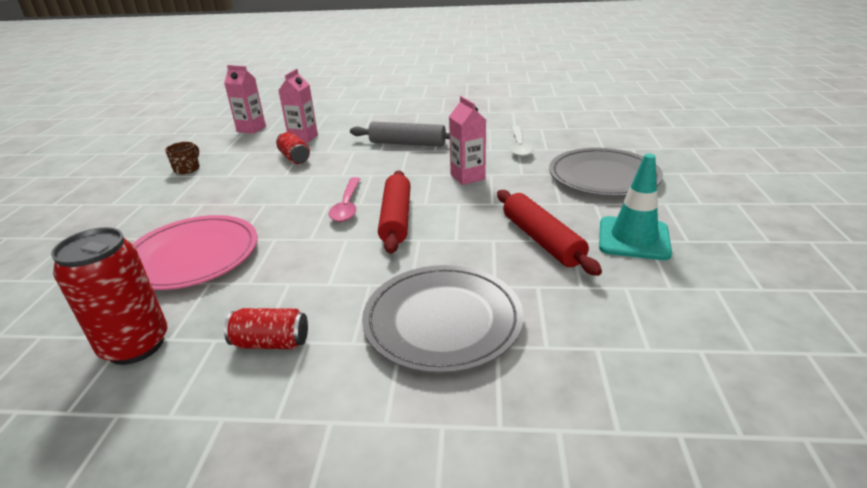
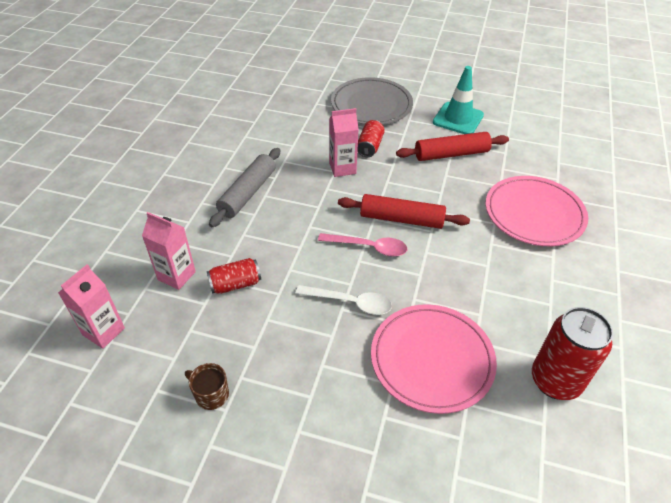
camera: 80 degrees left, 15 degrees up
(271, 343) = (553, 298): red can -> red can (370, 146)
(442, 321) = (534, 214): grey plate -> pink plate
(519, 146) = (296, 128): white spoon -> white spoon (350, 302)

